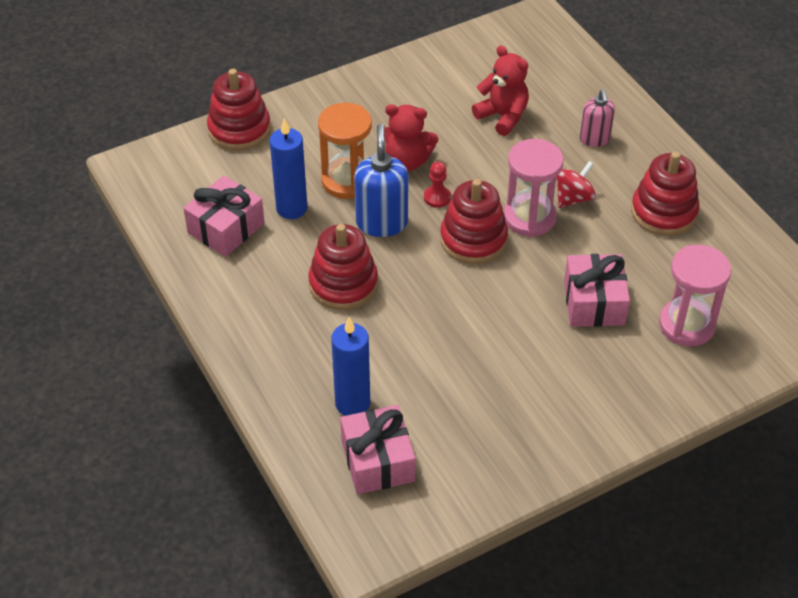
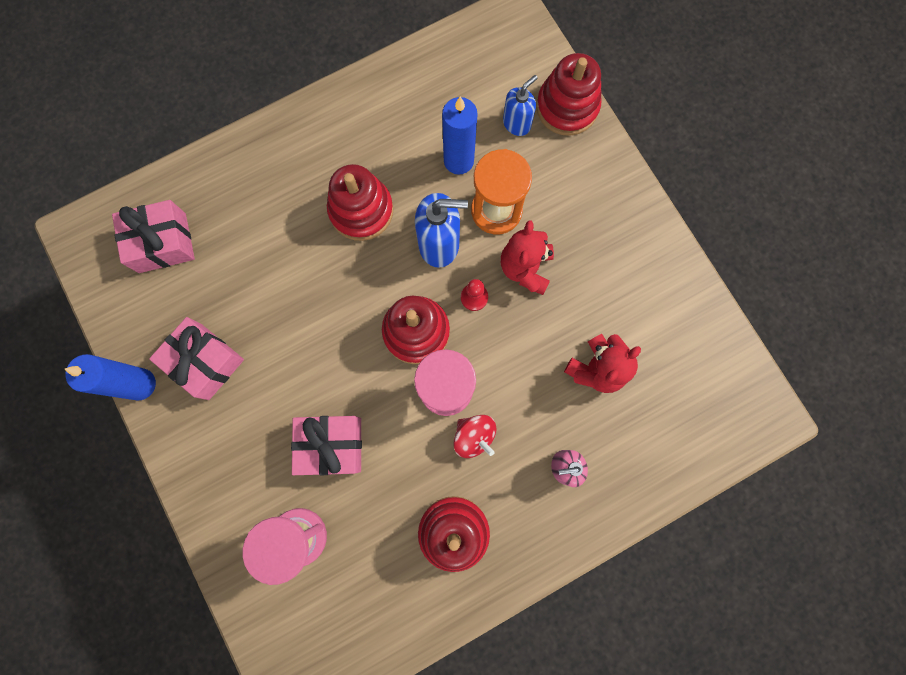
camera: 90 degrees right, 30 degrees up
(226, 228) = (433, 105): pink gift -> pink gift (205, 362)
(254, 165) = (517, 123): none -> blue soap dispenser
(352, 403) = (224, 221): blue candle -> blue candle (140, 384)

